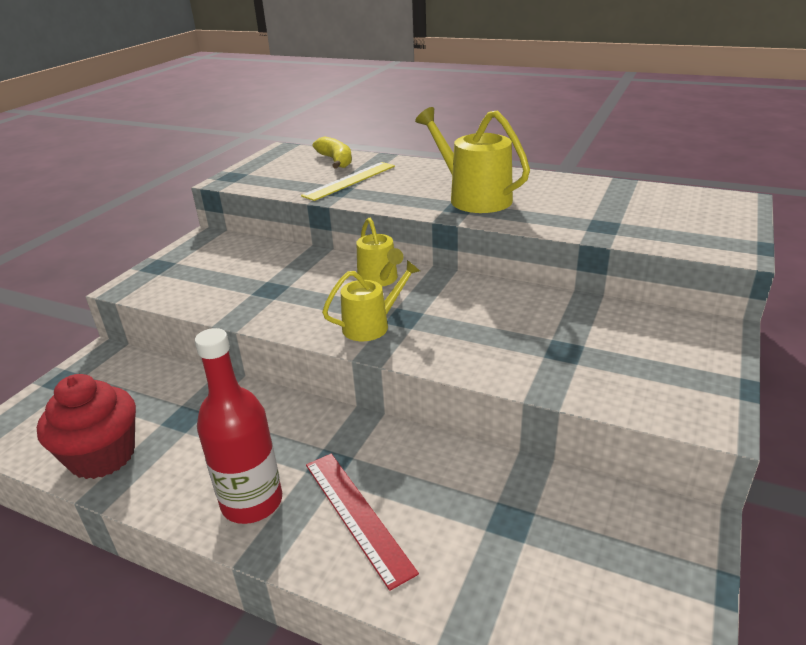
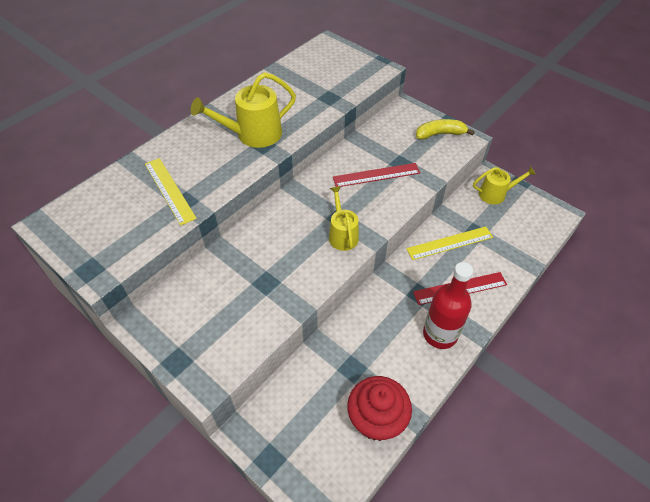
camera: 75 degrees left, 20 degrees up
(336, 161) = (113, 191): yellow banana -> yellow banana (440, 134)
(379, 279) = (286, 219): yellow watering can -> yellow watering can (495, 194)
(459, 485) = (449, 243): none -> yellow ruler
(515, 332) = (376, 175): none -> red ruler

